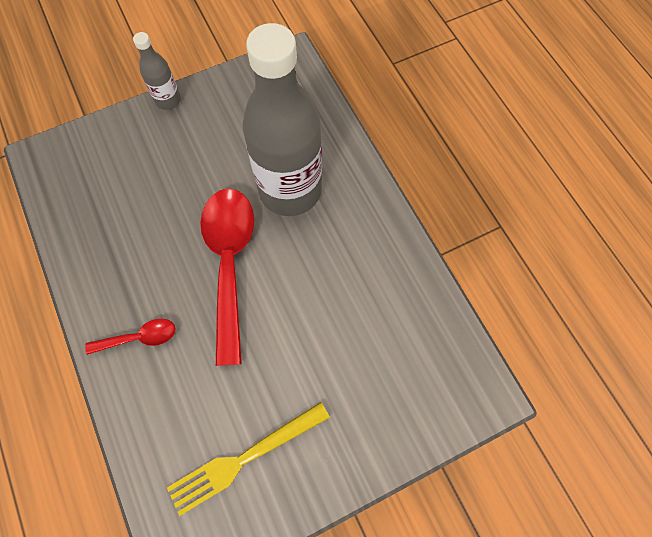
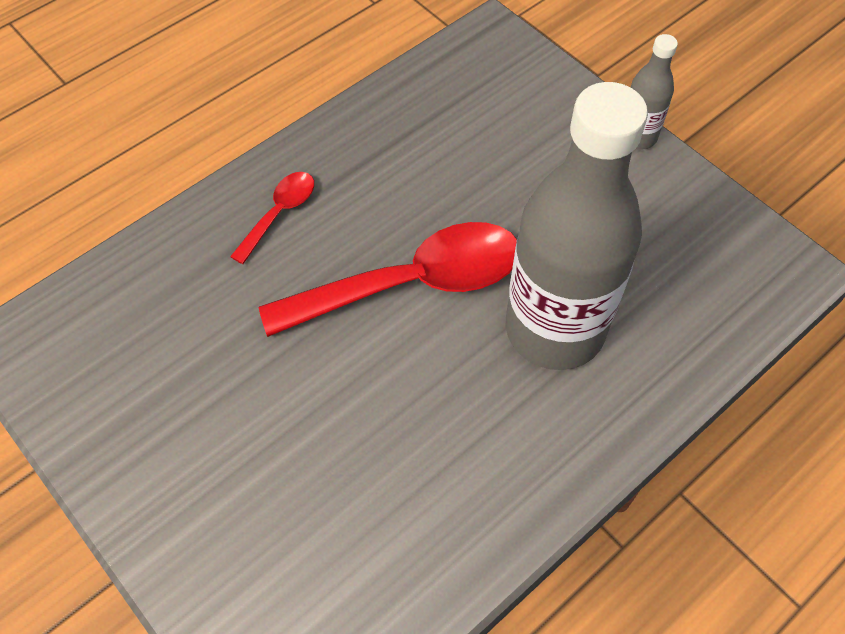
camera: 75 degrees right, 10 degrees down
(139, 337) = (279, 213): red spoon -> red spoon turned 120 degrees counterclockwise
(244, 458) = (143, 378): yellow fork -> none

